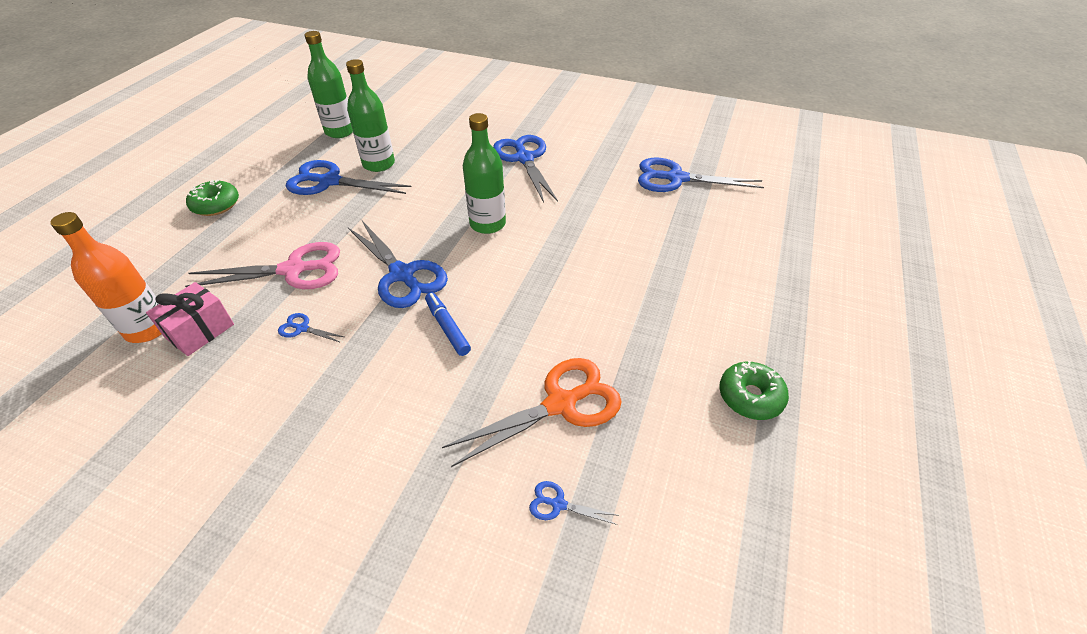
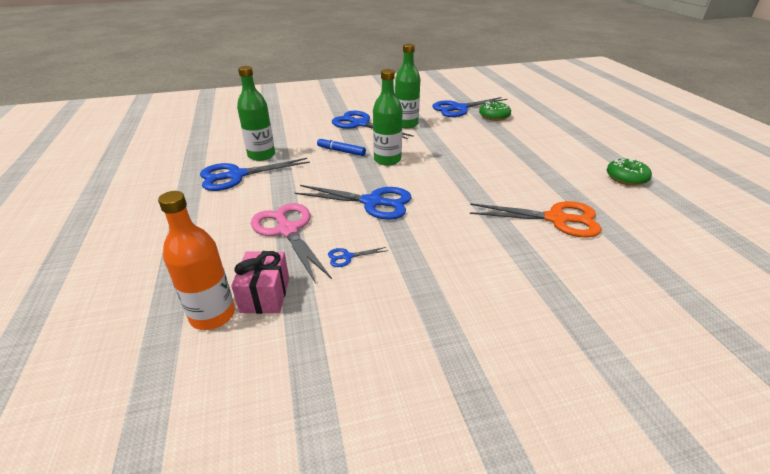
camera: 35 degrees left, 10 degrees down
(216, 205) = (152, 220): green donut -> green donut (494, 116)
(294, 270) = (288, 230): pink scissors -> pink scissors turned 75 degrees counterclockwise
(340, 131) = (199, 148): green bottle -> green bottle (406, 124)
(447, 328) = (443, 215): blue marker -> blue marker (341, 151)
(558, 504) = (622, 259): blue scissors -> none
(561, 404) = (556, 219): orange scissors -> orange scissors turned 75 degrees clockwise

